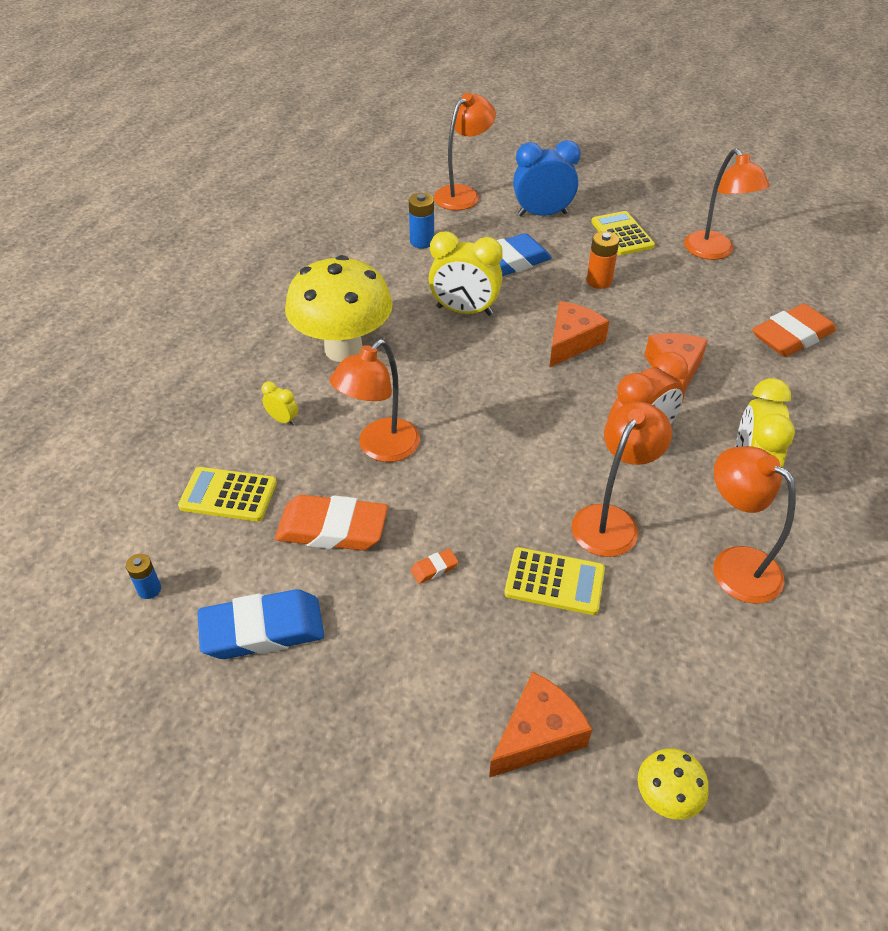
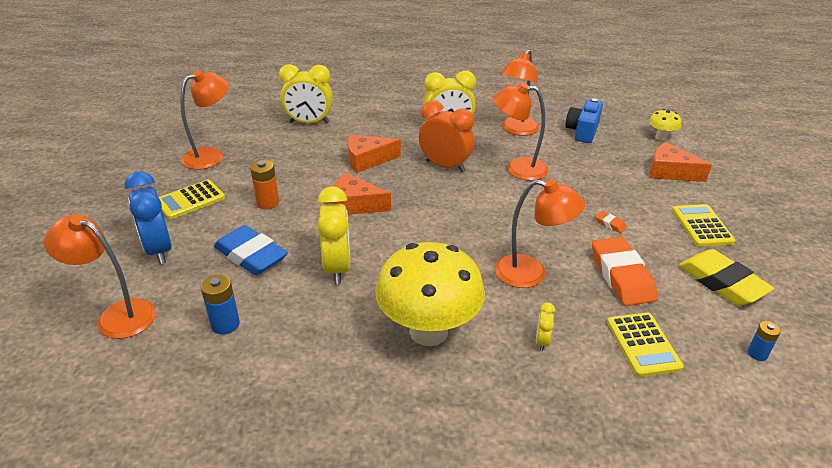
camera: 110 degrees left, 10 degrees down
(263, 630) = (722, 282): blue eraser -> yellow eraser
(554, 581) = (578, 180): yellow calculator -> yellow calculator (702, 226)
(716, 666) = (582, 131): none -> blue camera
(791, 336) = (309, 122): orange eraser -> yellow clock

